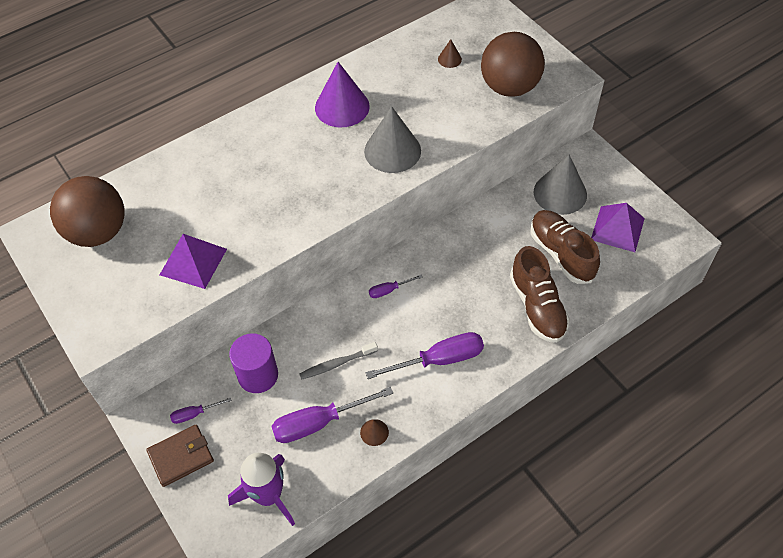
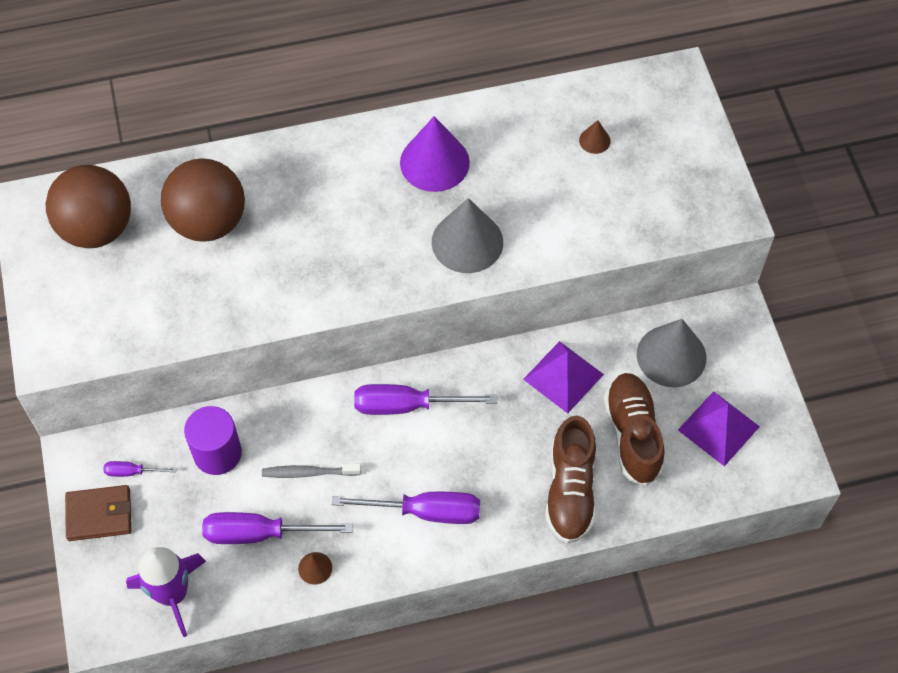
camera: 20 degrees right, 5 degrees up
(193, 262) = (184, 302): purple pyramid -> purple pyramid (563, 377)
(389, 290) = (407, 406): purple screwdriver -> purple screwdriver, size x2.02
(509, 87) = (649, 205): brown ball -> brown ball (208, 222)

